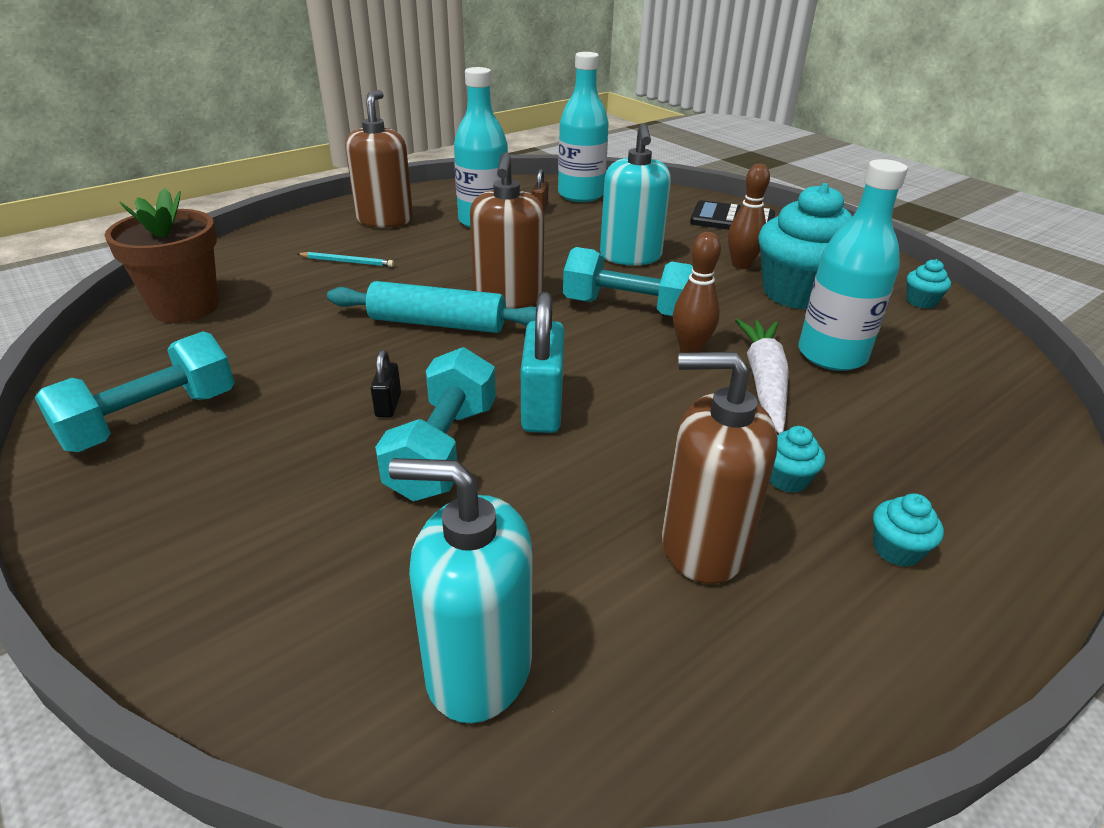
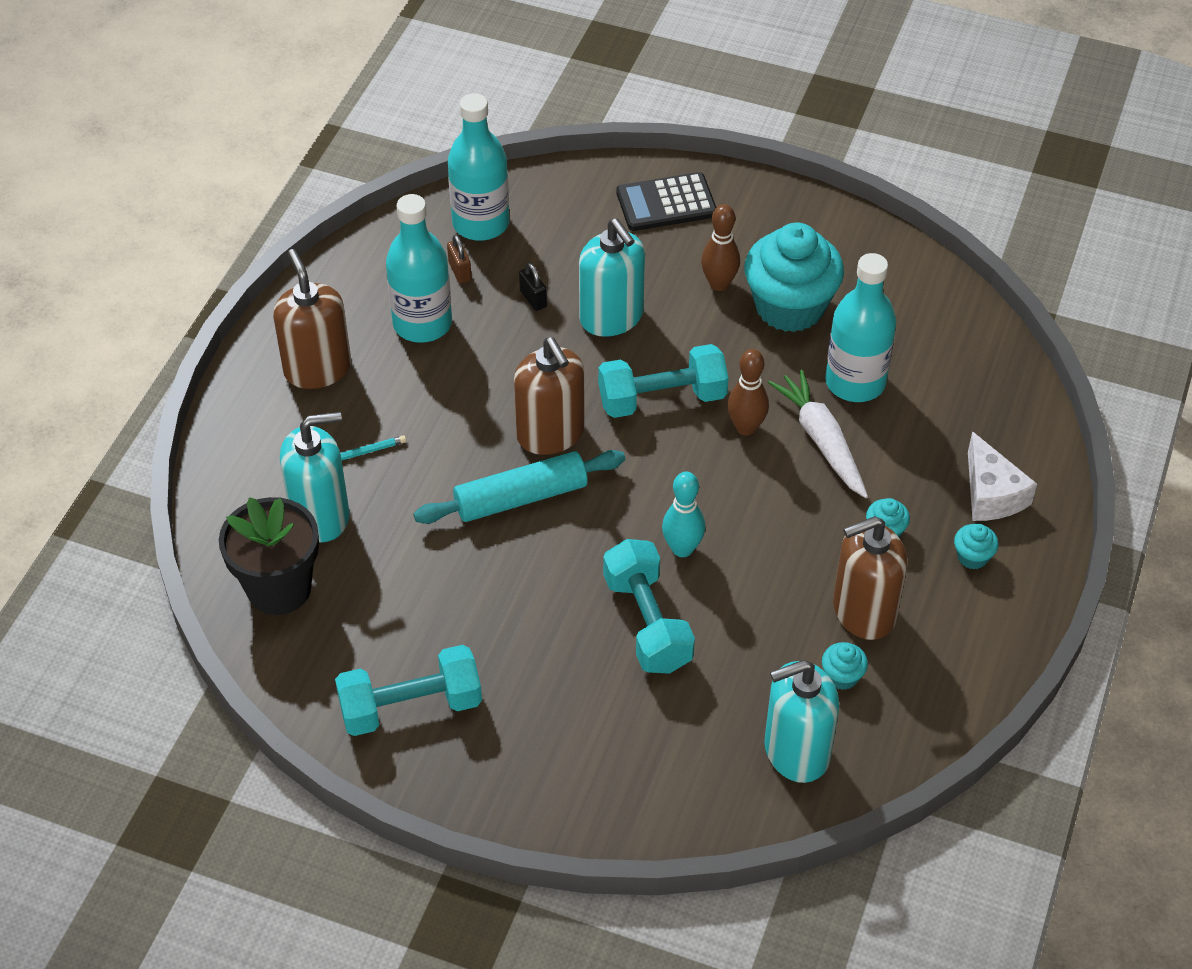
camera: 30 degrees left, 15 degrees up
(152, 419) = (411, 707): turquoise dumbbell -> turquoise dumbbell turned 60 degrees clockwise
(185, 307) = (279, 588): brown flower pot -> black flower pot
(277, 282) = (320, 516): none -> turquoise soap dispenser
(388, 405) = (569, 604): black padlock -> black padlock (533, 299)
(542, 407) = (682, 549): turquoise padlock -> turquoise bowling pin
(921, 301) = (893, 271): turquoise cupcake -> turquoise cupcake (842, 676)
(955, 496) = (991, 494): none -> white cheese

